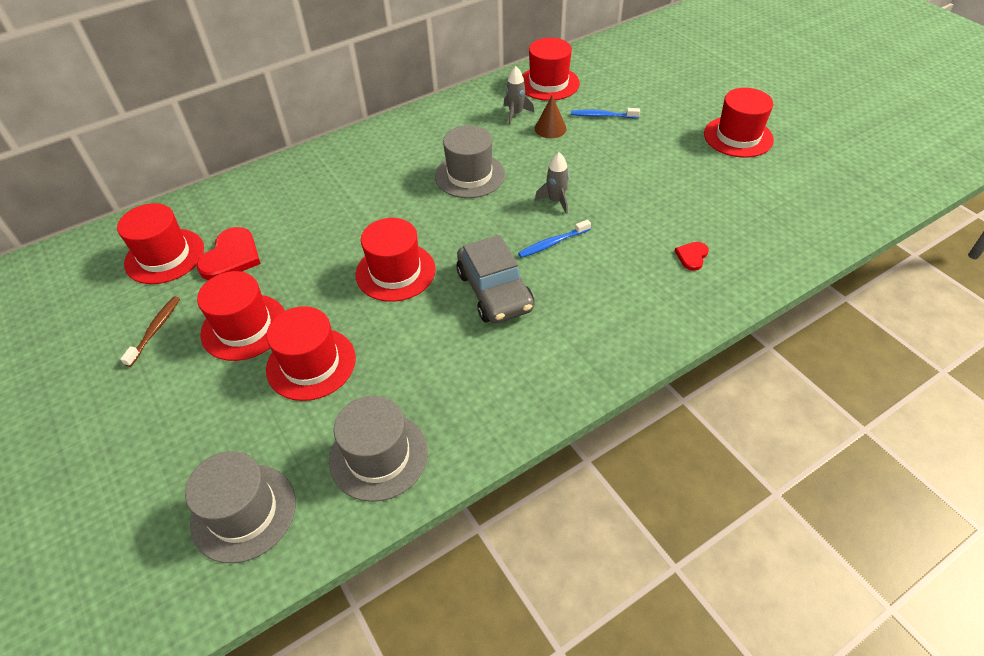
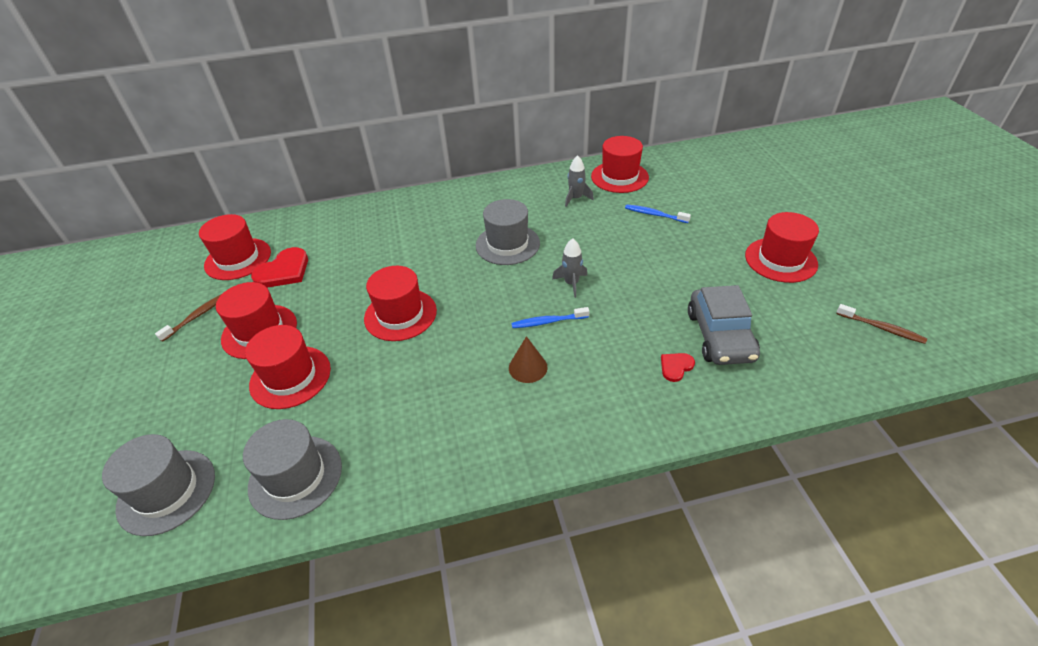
camera: 20 degrees right, 5 degrees down
(494, 291) = (473, 353): grey car -> grey car (720, 336)
(550, 128) = (600, 217): brown cone -> brown cone (528, 367)
(846, 180) = (881, 328): none -> brown toothbrush

